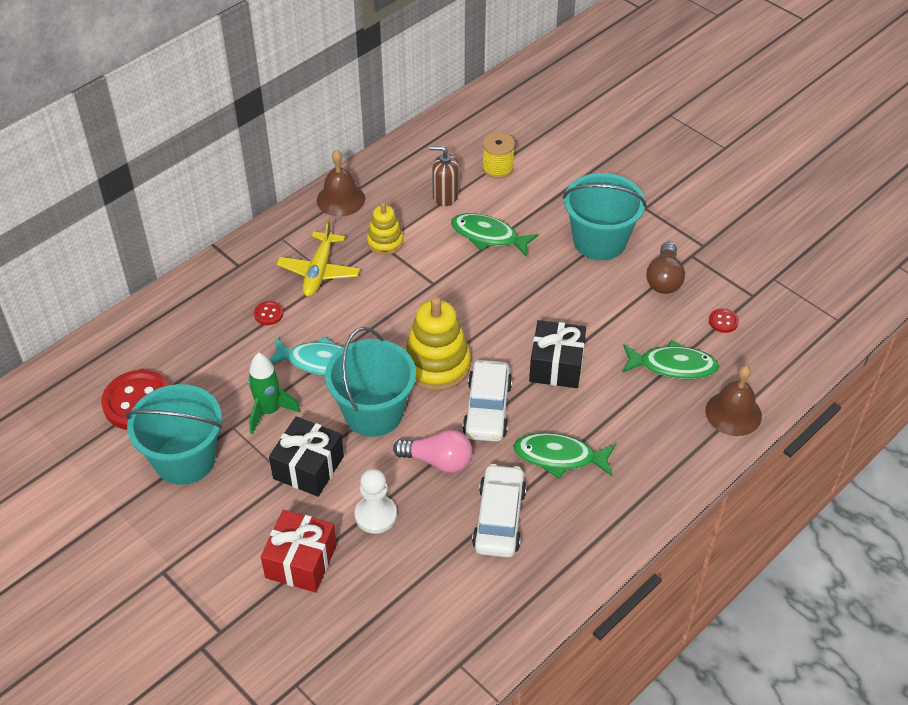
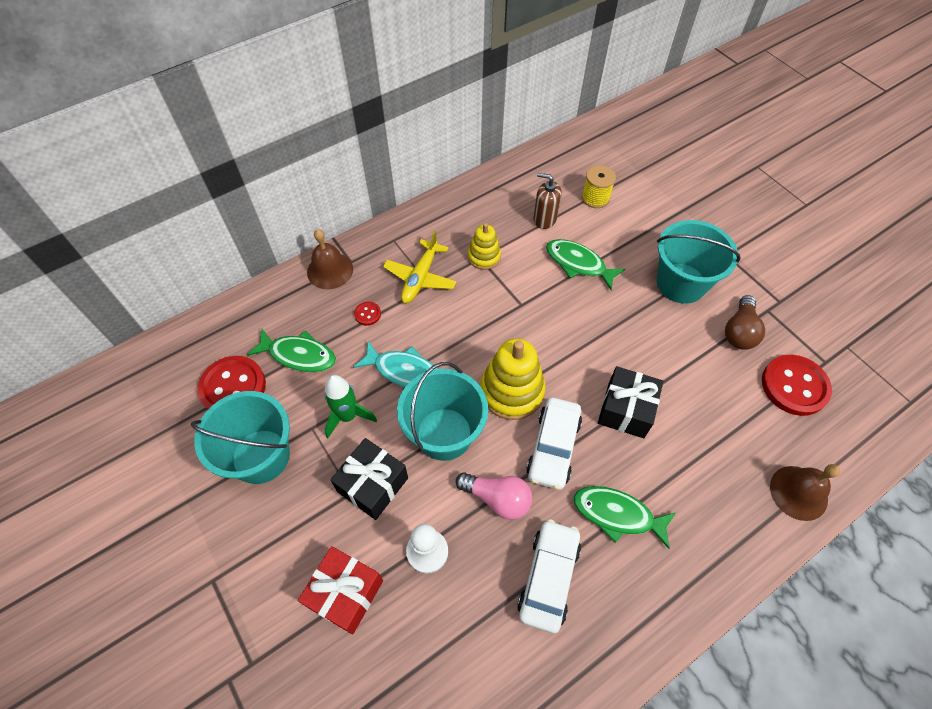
camera: 10 degrees right, 10 degrees up
(340, 199) = (452, 209): brown bell -> brown bell (330, 270)
(673, 366) = (740, 428): green fish -> green fish (298, 355)
(723, 321) = (794, 386): red button -> red button, size x2.26

